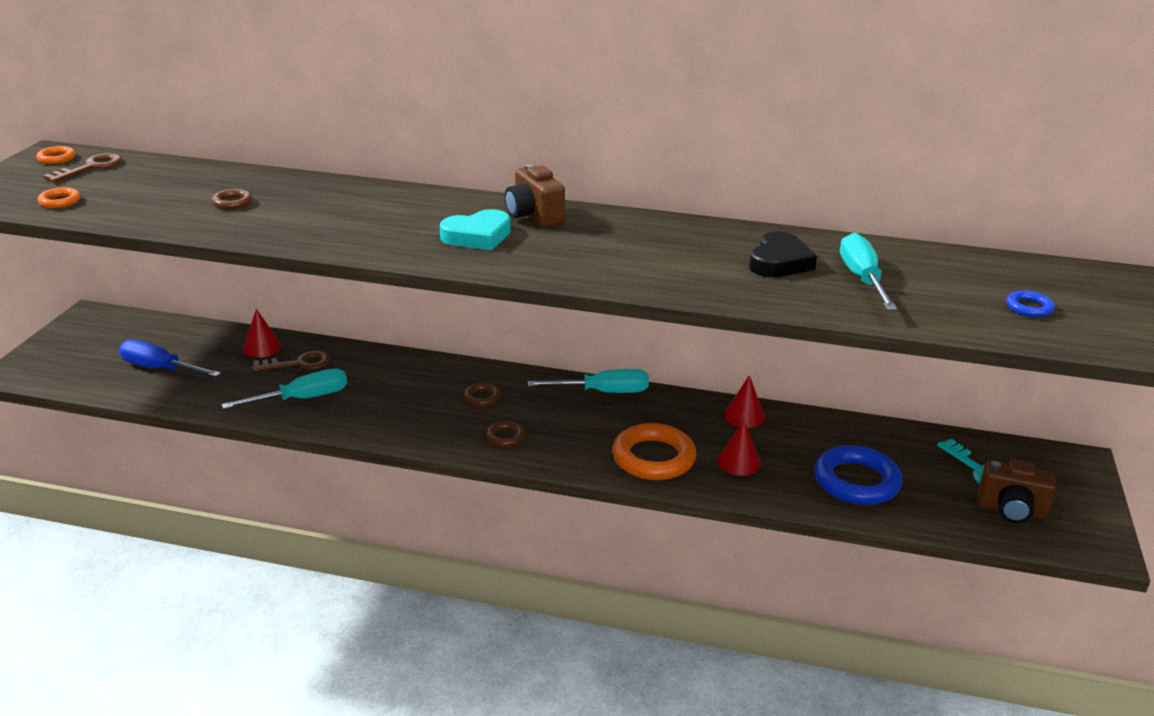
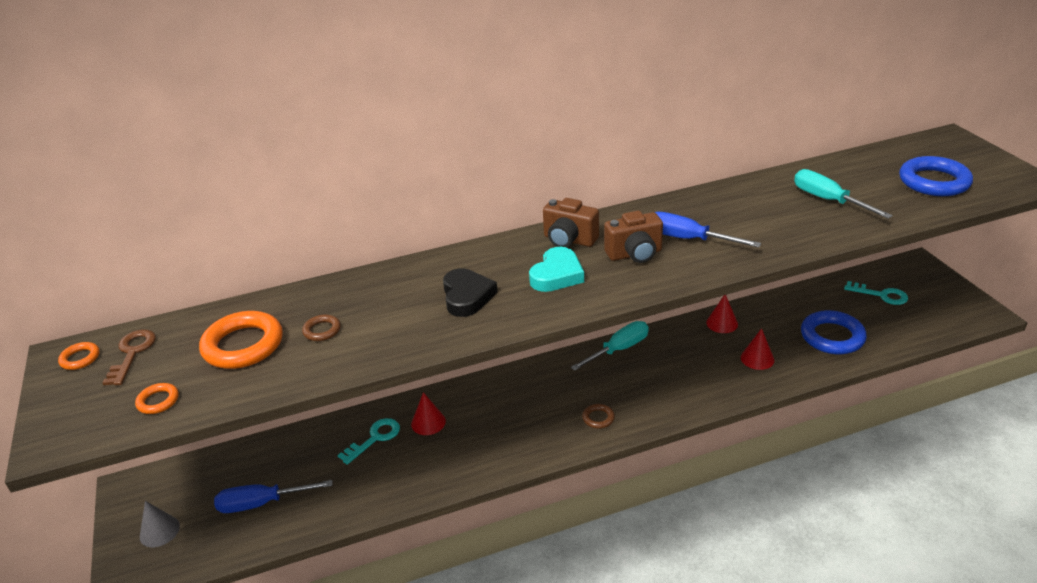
camera: 30 degrees left, 5 degrees up
(73, 353) = (159, 531): none -> grey cone
(262, 347) = (326, 439): red cone -> red cone (428, 422)
(298, 364) = (375, 438): brown key -> turquoise key
(302, 398) = (416, 466): turquoise screwdriver -> none
(482, 397) = (545, 395): brown ring -> none
(648, 255) = (688, 239): none -> blue screwdriver
(653, 458) = (706, 383): orange ring -> orange ring (243, 345)
(779, 262) = (768, 209): black heart -> black heart (467, 296)
(1011, 510) = (924, 313): brown camera -> brown camera (635, 254)
(1029, 308) = (934, 182): blue ring -> blue ring, size x2.11

